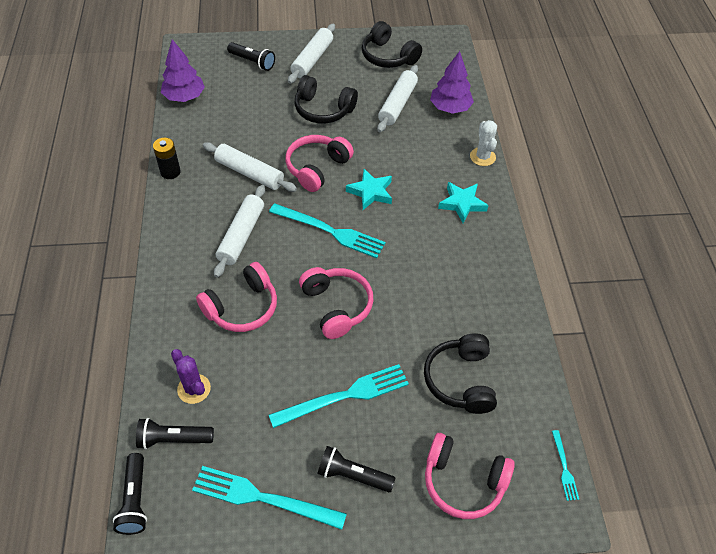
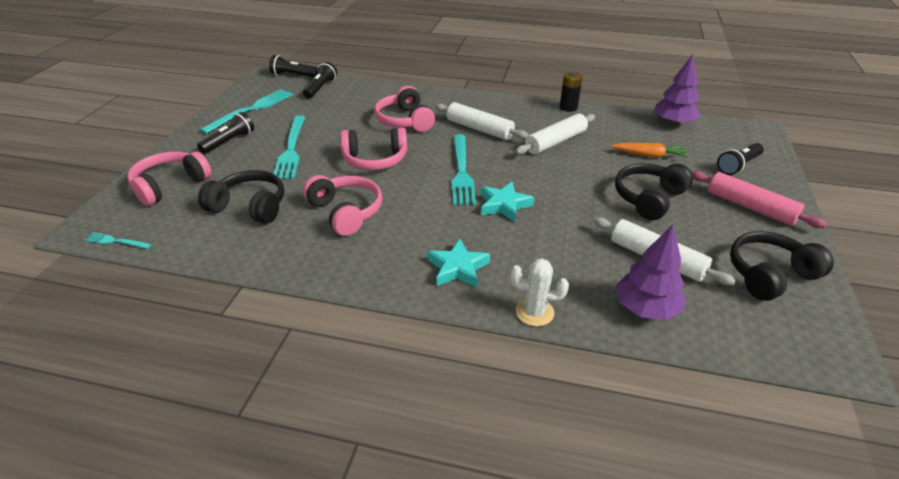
camera: 110 degrees right, 15 degrees down
(194, 389) = (350, 97): purple cactus -> none
(253, 111) = (649, 155): none -> orange carrot
(312, 59) = (750, 207): white rolling pin -> pink rolling pin
(317, 168) = (552, 178): pink headphones -> pink headphones (346, 212)
(330, 231) = (461, 171): turquoise fork -> turquoise fork turned 45 degrees counterclockwise

